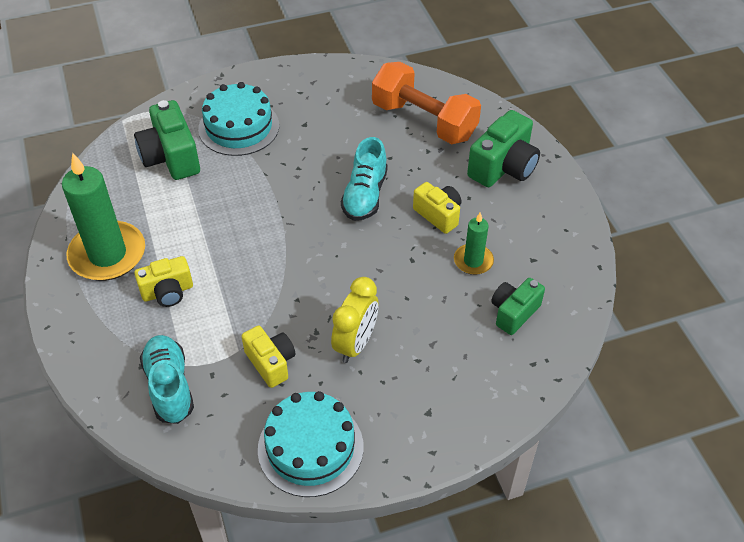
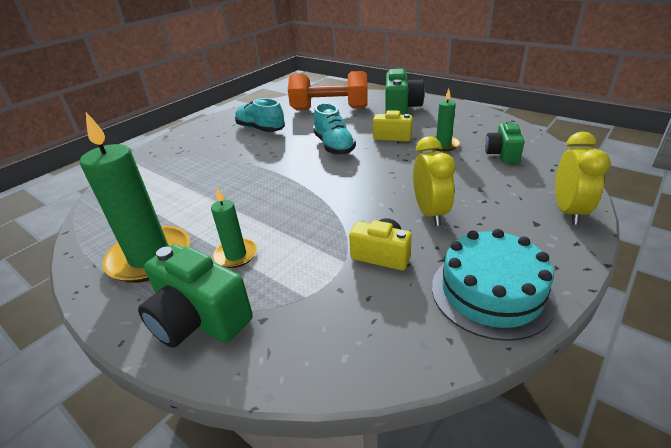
camera: 30 degrees left, 15 degrees down
(168, 292) = (236, 255): yellow camera -> green candle
(169, 386) = (309, 320): turquoise shoe -> turquoise shoe (260, 129)
(171, 157) = (161, 182): green camera -> green camera (199, 319)
(239, 127) = (204, 151): turquoise cake -> none
(473, 419) = (568, 211): none -> yellow clock

